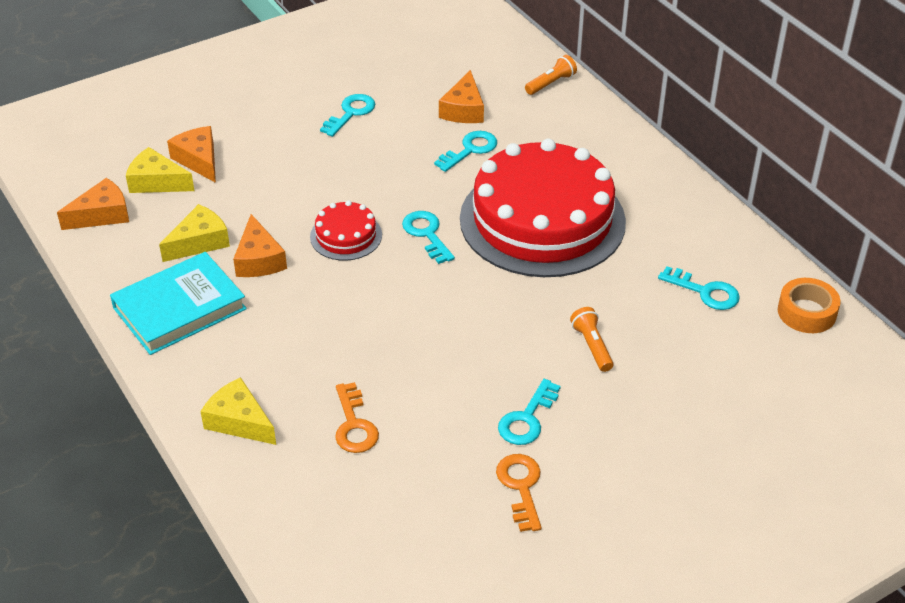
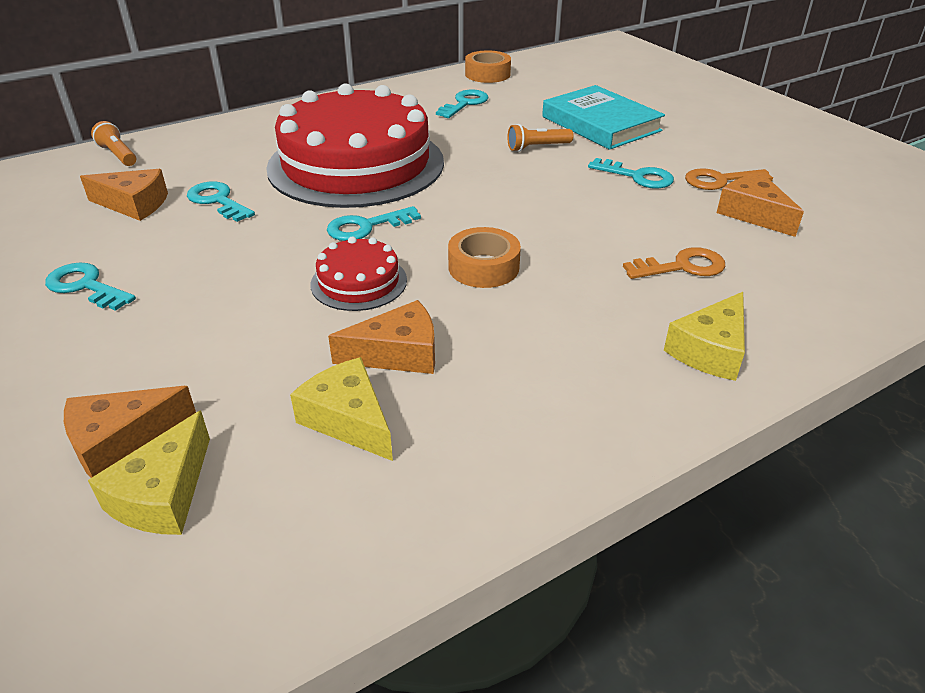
camera: 90 degrees left, 5 degrees down
(102, 215) = (239, 571): orange cheese -> orange cheese (753, 214)
(179, 308) = (505, 428): turquoise book -> turquoise book (600, 124)
(361, 302) = (483, 267): none -> orange tape

